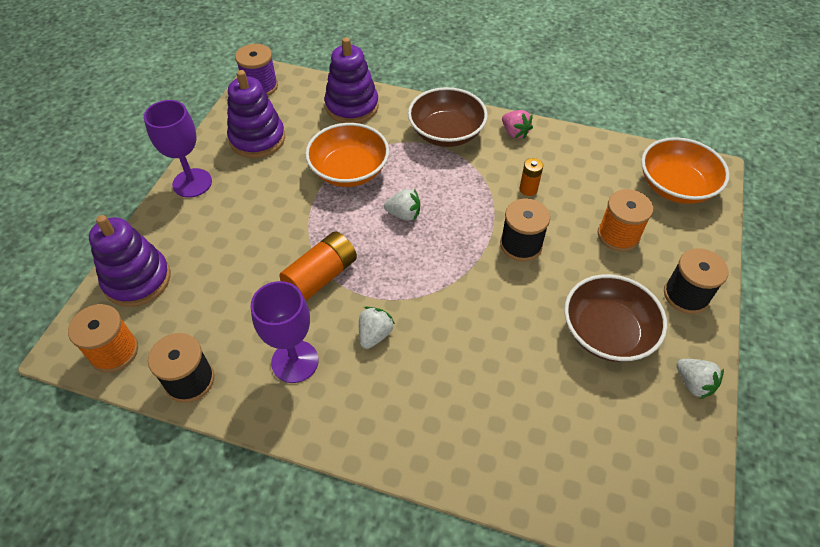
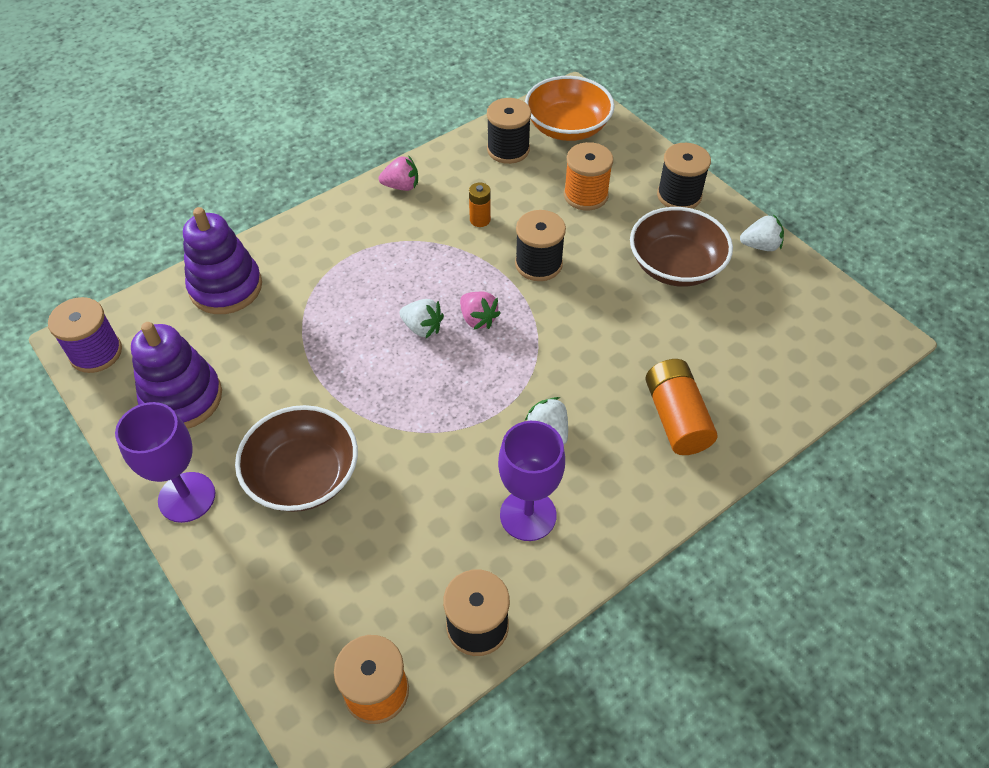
camera: 55 degrees left, 0 degrees up
(137, 280) = (288, 622): purple stacking toy -> none
(321, 276) = (440, 439): orange battery -> orange battery (676, 418)
(349, 171) = (319, 340): orange bowl -> none
(404, 214) = (422, 328): white strawberry -> white strawberry turned 75 degrees clockwise
(438, 239) = (478, 319): none -> pink strawberry
(446, 133) = (348, 234): brown bowl -> brown bowl (303, 475)
(612, 166) = (508, 150): none -> black spool

